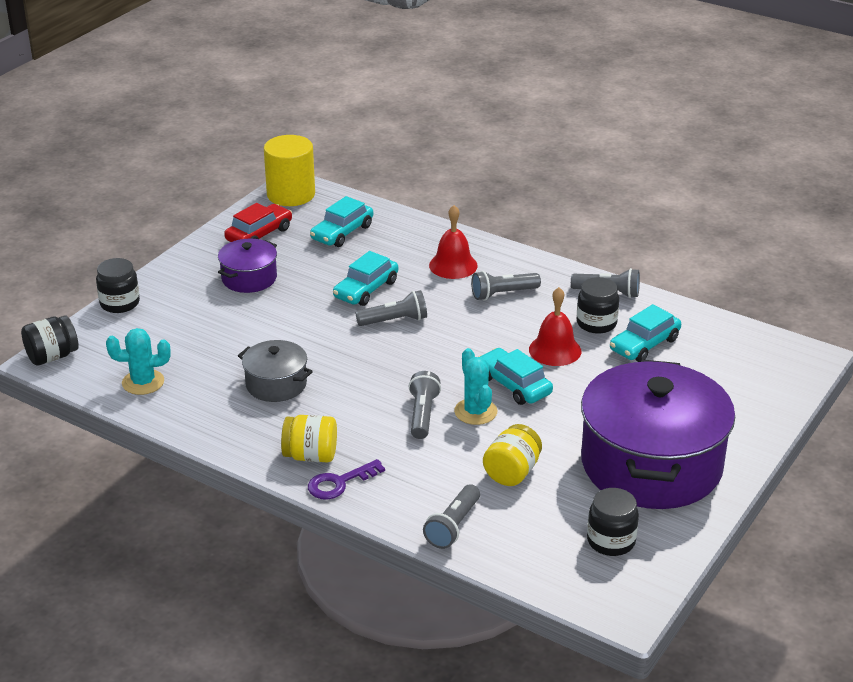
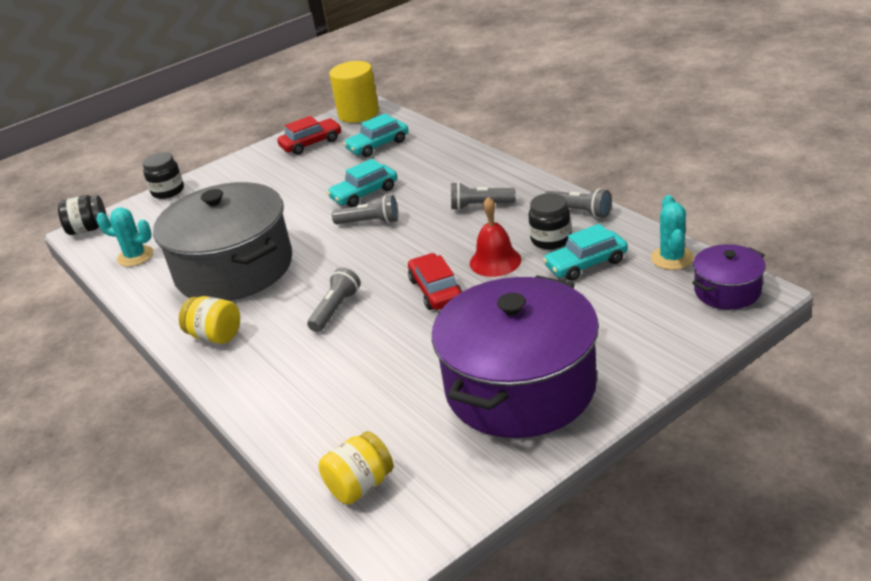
camera: 25 degrees right, 0 degrees up
(249, 278) = (278, 178): purple pot -> purple pot (727, 291)
(276, 384) = (234, 268): grey pot -> grey pot, size x2.16
(339, 483) = (220, 364): purple key -> none
(453, 265) = (452, 178): red bell -> none
(453, 526) = (288, 423): grey flashlight -> none
(475, 412) = (384, 312): turquoise cactus -> turquoise cactus (672, 258)
(512, 472) = (378, 376): yellow jar -> yellow jar (360, 486)
(514, 385) = (436, 290): turquoise car -> red car
(611, 541) = (429, 464): black jar -> none

